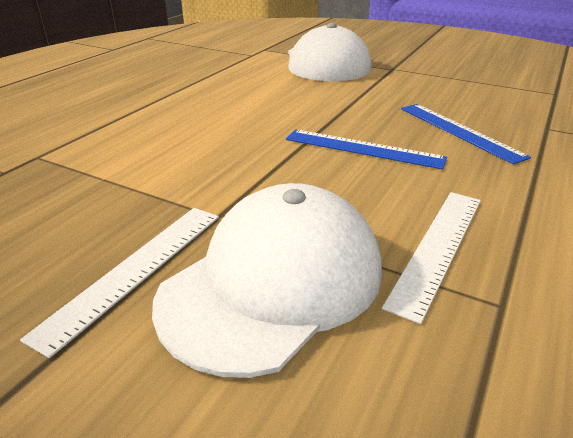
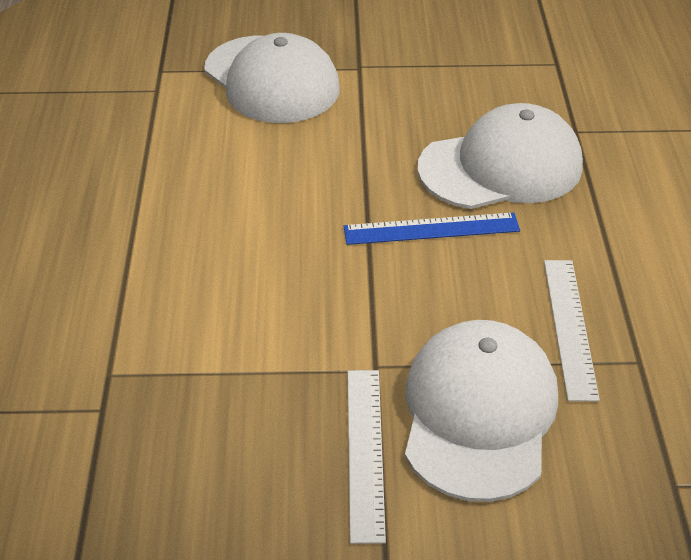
camera: 30 degrees left, 10 degrees up
(459, 131) = (501, 167): blue ruler -> white cap

